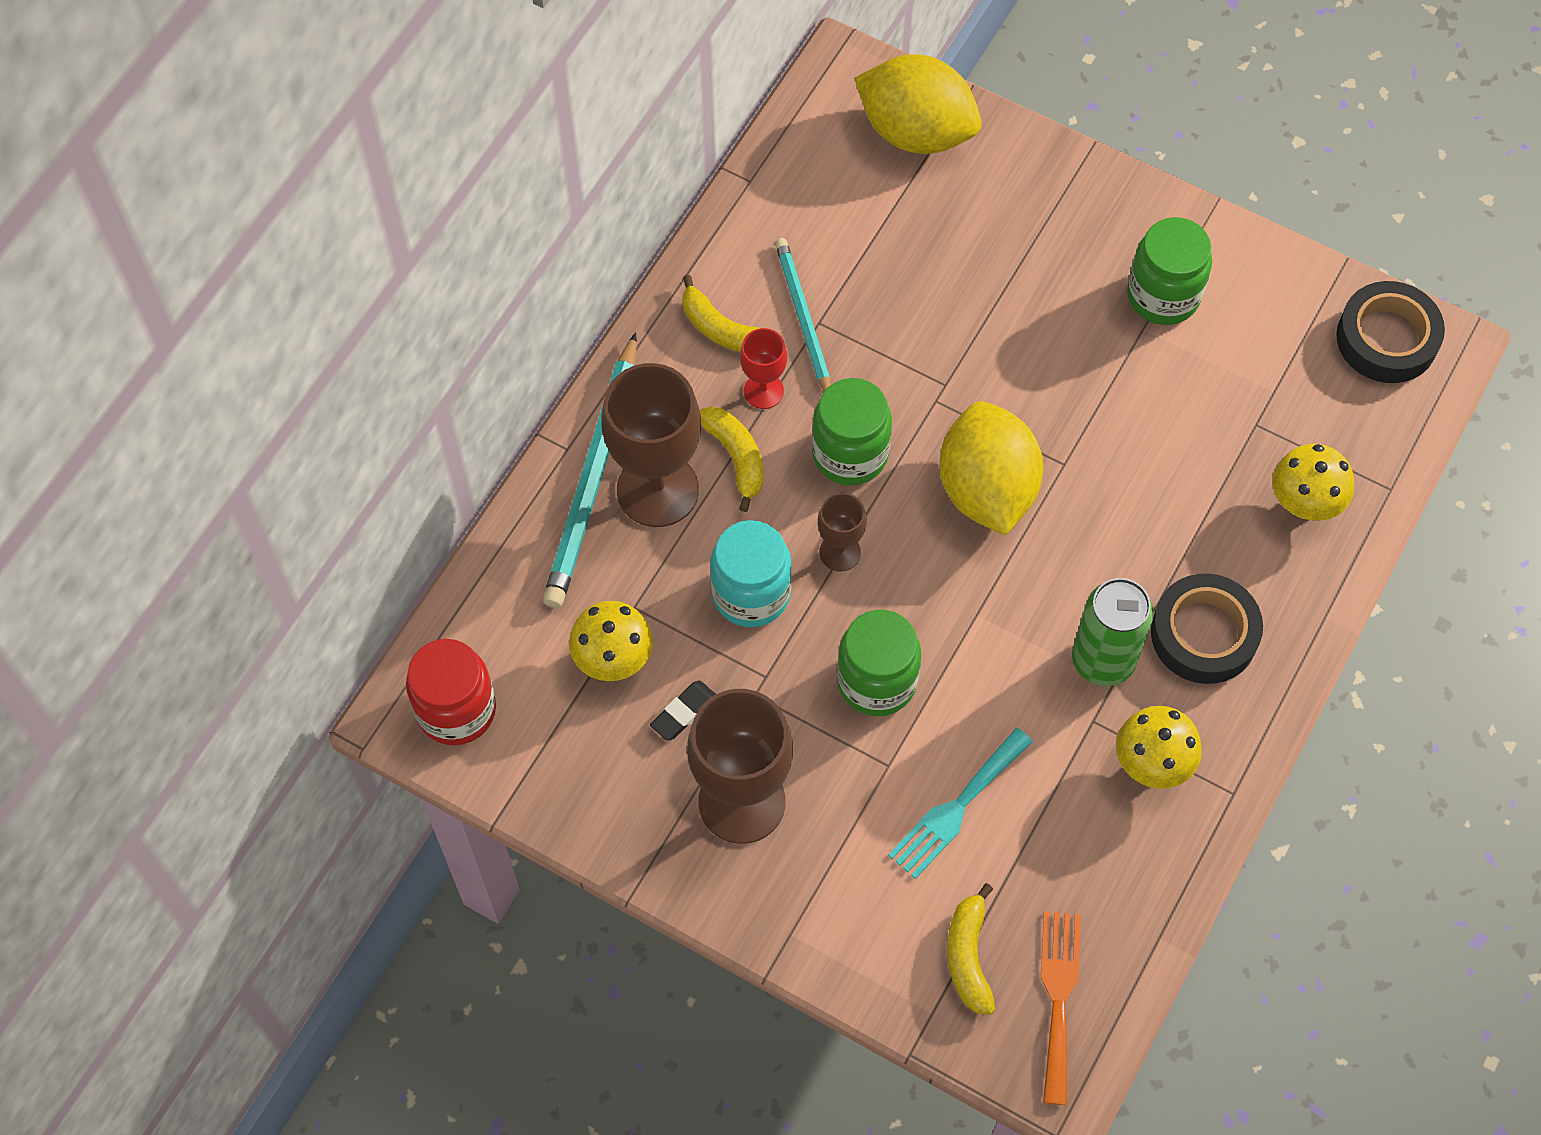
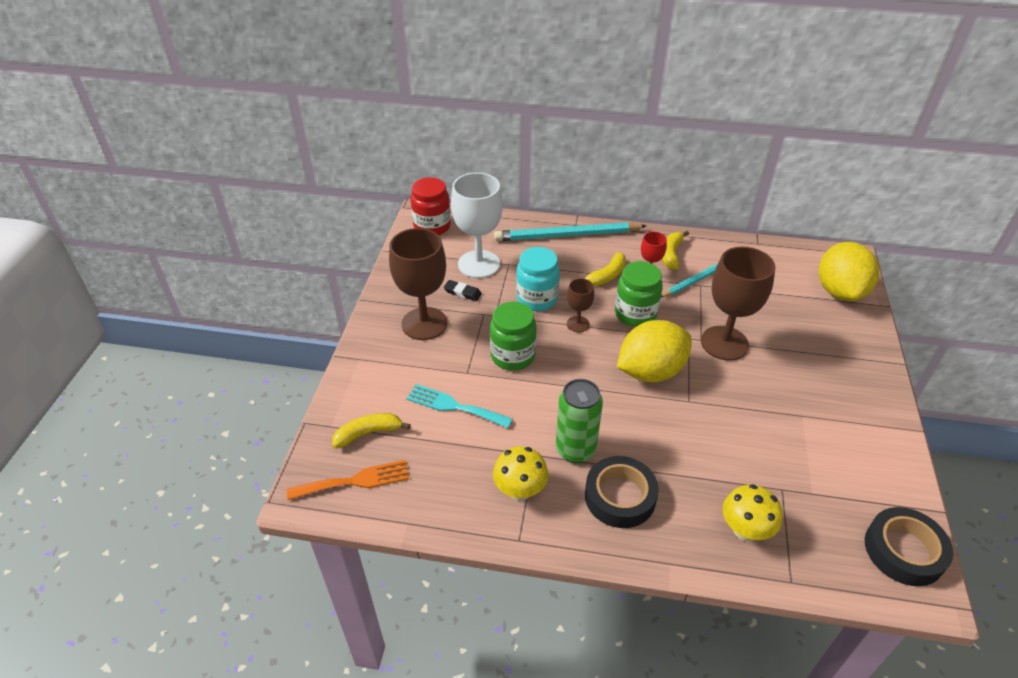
camera: 70 degrees right, 20 degrees down
(613, 659) = (479, 264): yellow mushroom -> white goblet
(657, 490) = (573, 256): brown goblet -> brown goblet (724, 343)
(1163, 296) = (832, 419): green jar -> none

